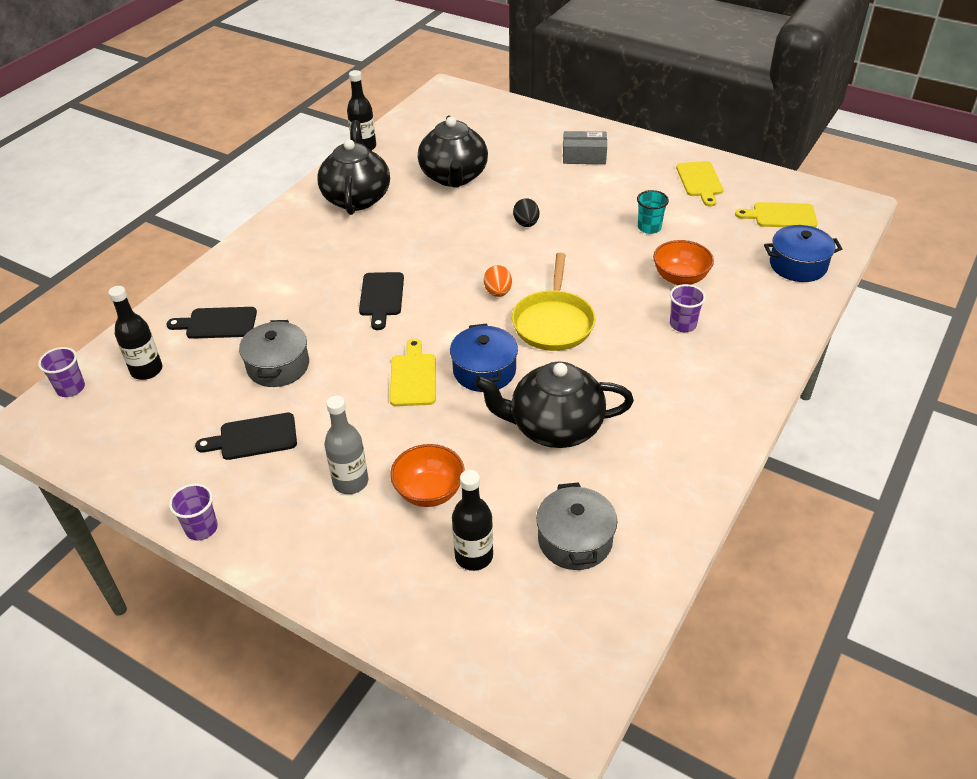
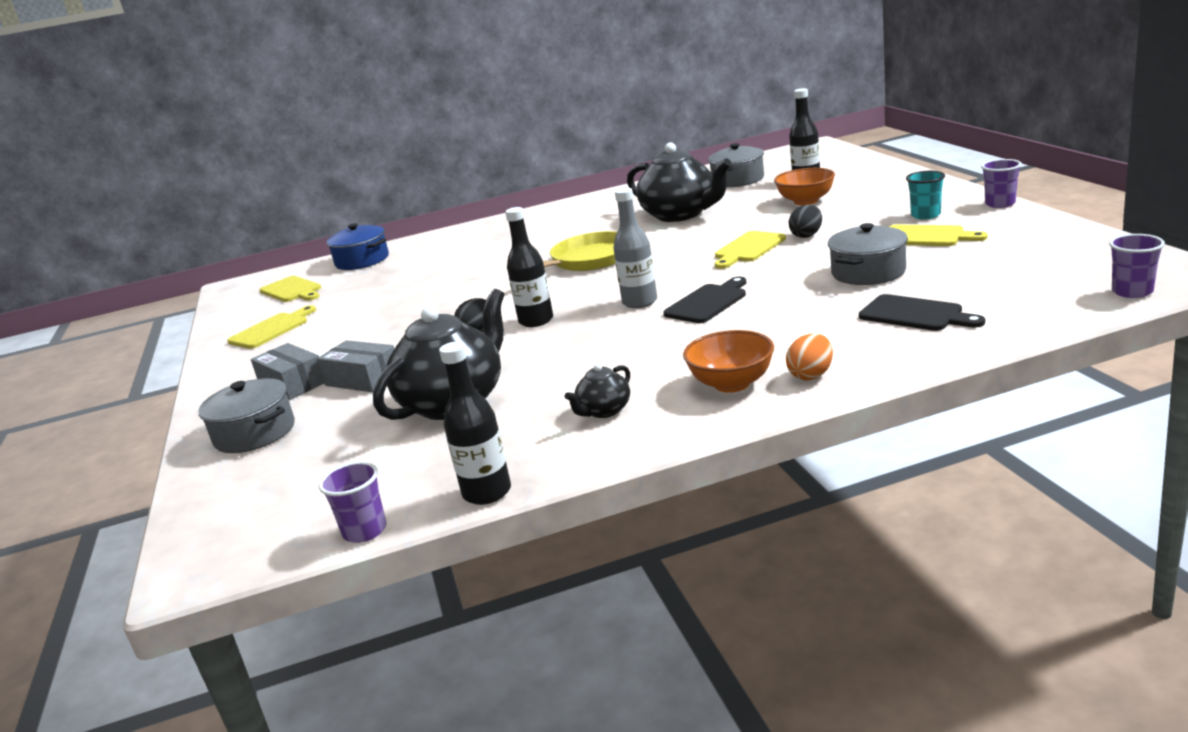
camera: 135 degrees left, 20 degrees down
(146, 370) = (1025, 291): black bottle -> black bottle (536, 321)
(253, 437) = (926, 237): black cutting board -> yellow cutting board
(350, 482) = (860, 210): grey bottle -> grey bottle (640, 302)
(357, 198) = (604, 411): black teapot -> black teapot, size x0.46
(373, 414) = (806, 235): none -> black egg
(484, 371) = (686, 244): blue pot -> none
(498, 292) = (597, 286): orange egg -> orange egg (811, 375)
(542, 130) = (255, 433): none -> grey pot
(542, 172) = (363, 379): none -> grey box
(649, 227) = (391, 304): turquoise cup -> turquoise cup (925, 215)
(680, 278) = (448, 268): orange bowl -> orange bowl (732, 384)
(683, 324) = (504, 245): purple cup -> purple cup (365, 531)

